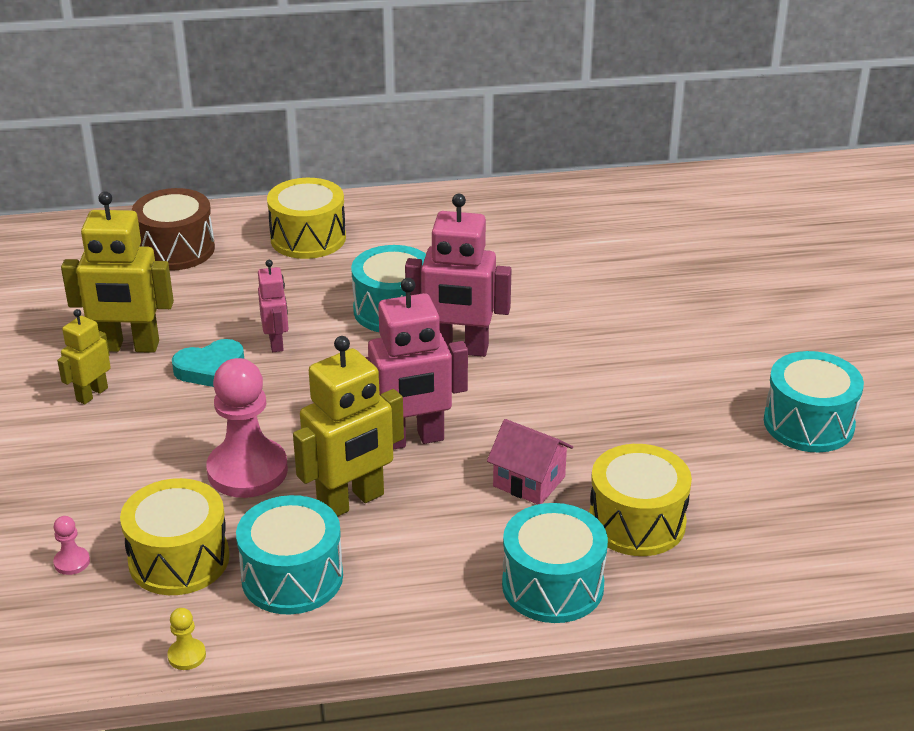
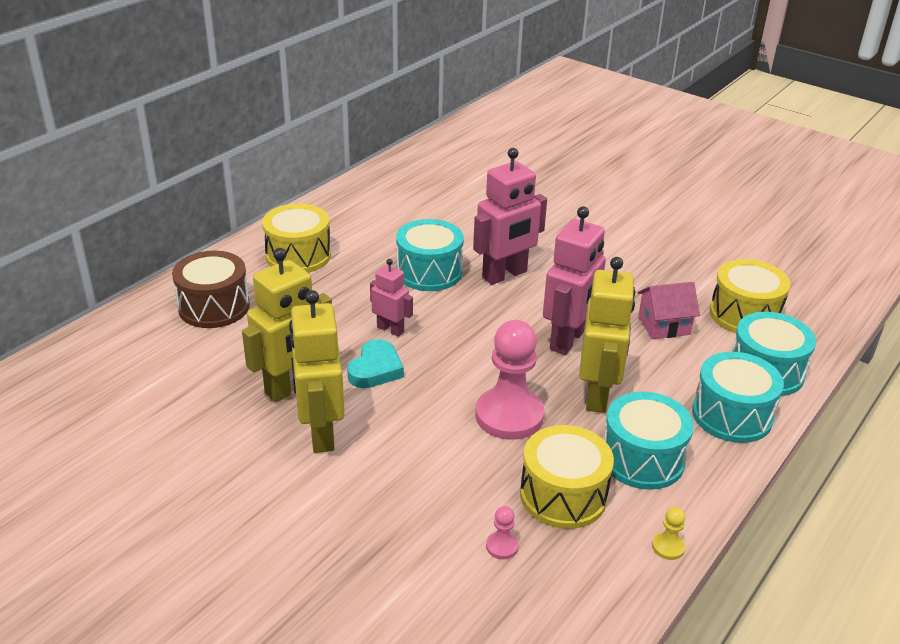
camera: 45 degrees left, 0 degrees up
(92, 394) = (321, 433): yellow robot -> yellow robot, size x1.80
(808, 423) = (729, 222): turquoise drum -> turquoise drum (732, 415)

